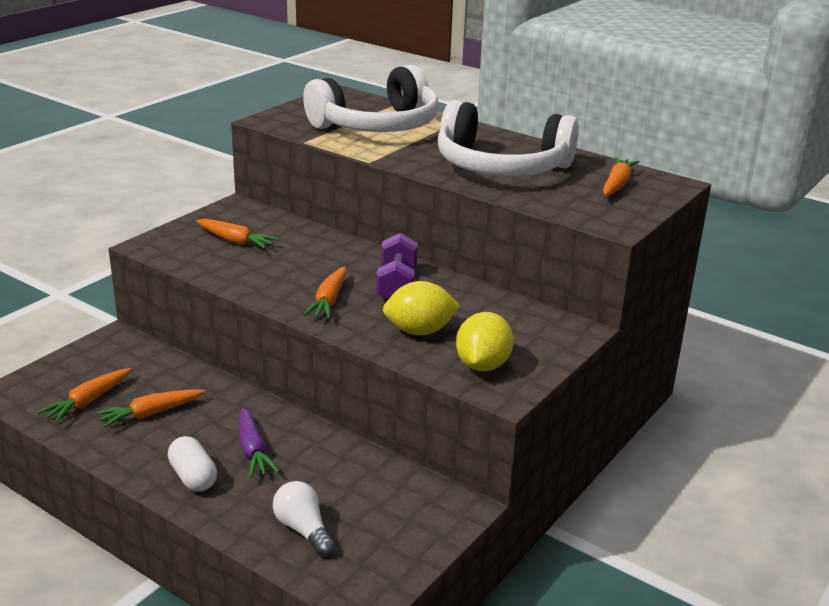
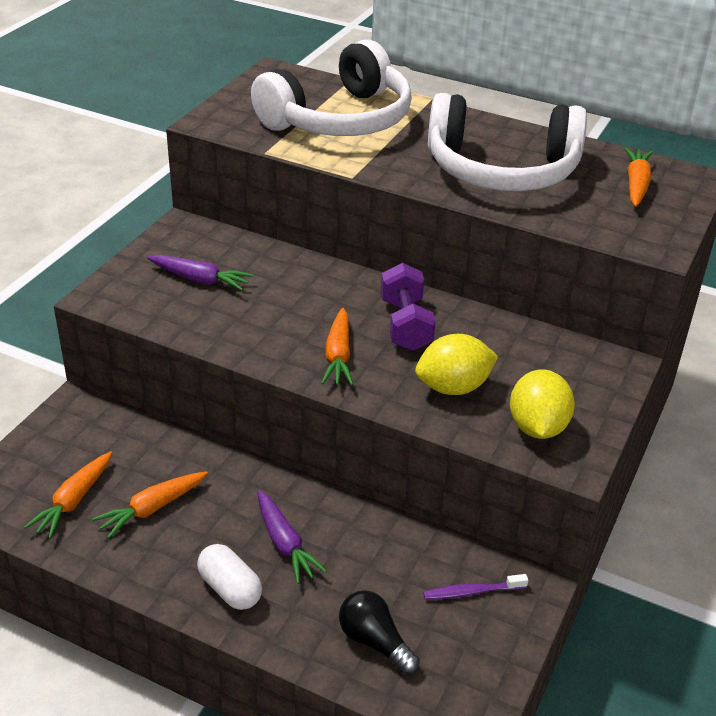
camera: 10 degrees left, 10 degrees up
(235, 241) = (200, 280): orange carrot -> purple carrot
(303, 529) = (374, 641): white light bulb -> black light bulb
(404, 504) = (472, 592): none -> purple toothbrush

